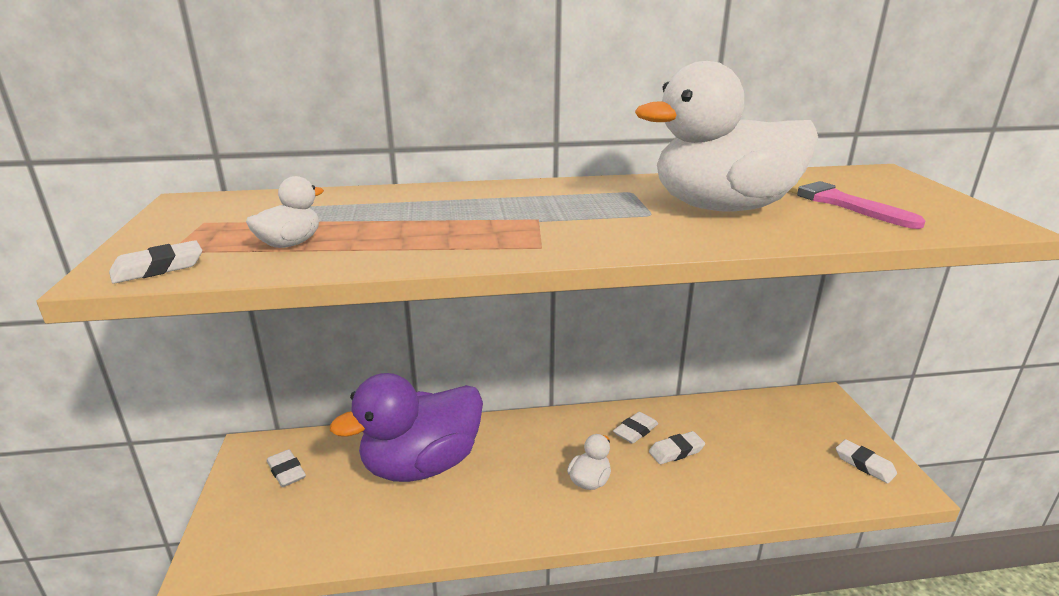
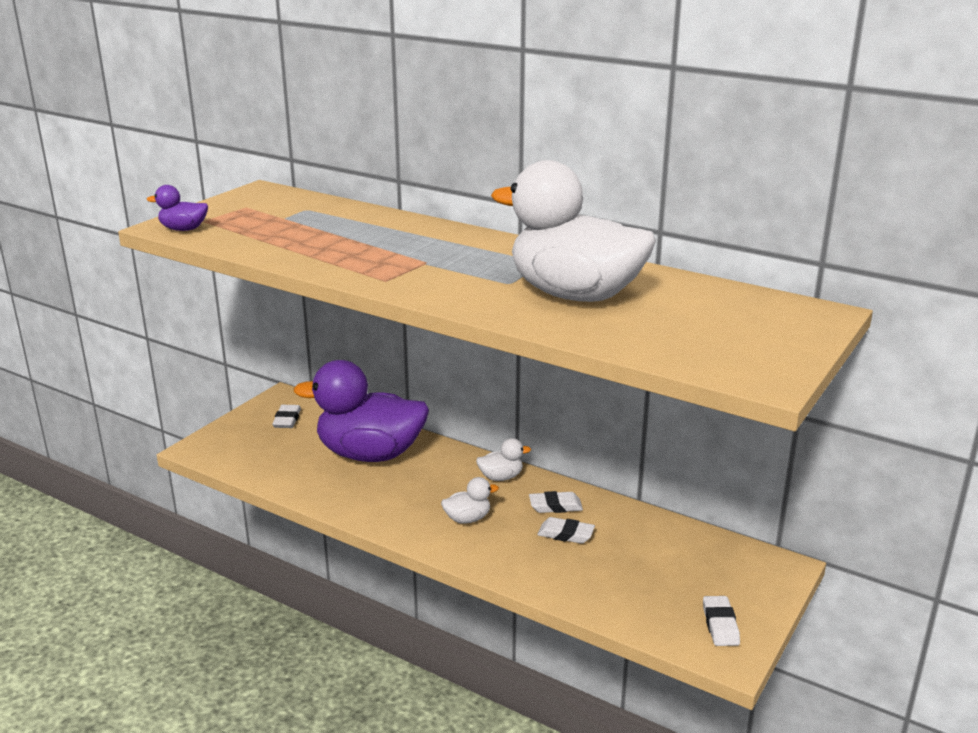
camera: 40 degrees right, 0 degrees up
(158, 268) = (183, 229): white eraser -> purple duck
(290, 244) = (262, 234): white duck -> white duck (501, 477)
(837, 202) = (683, 320): pink brush -> none

